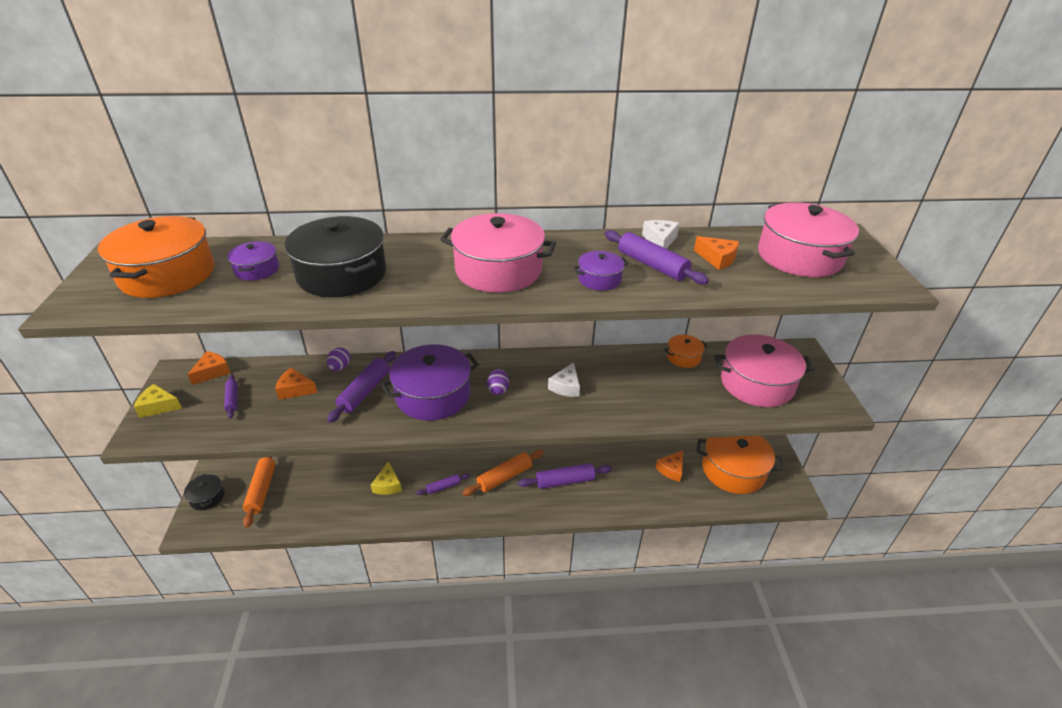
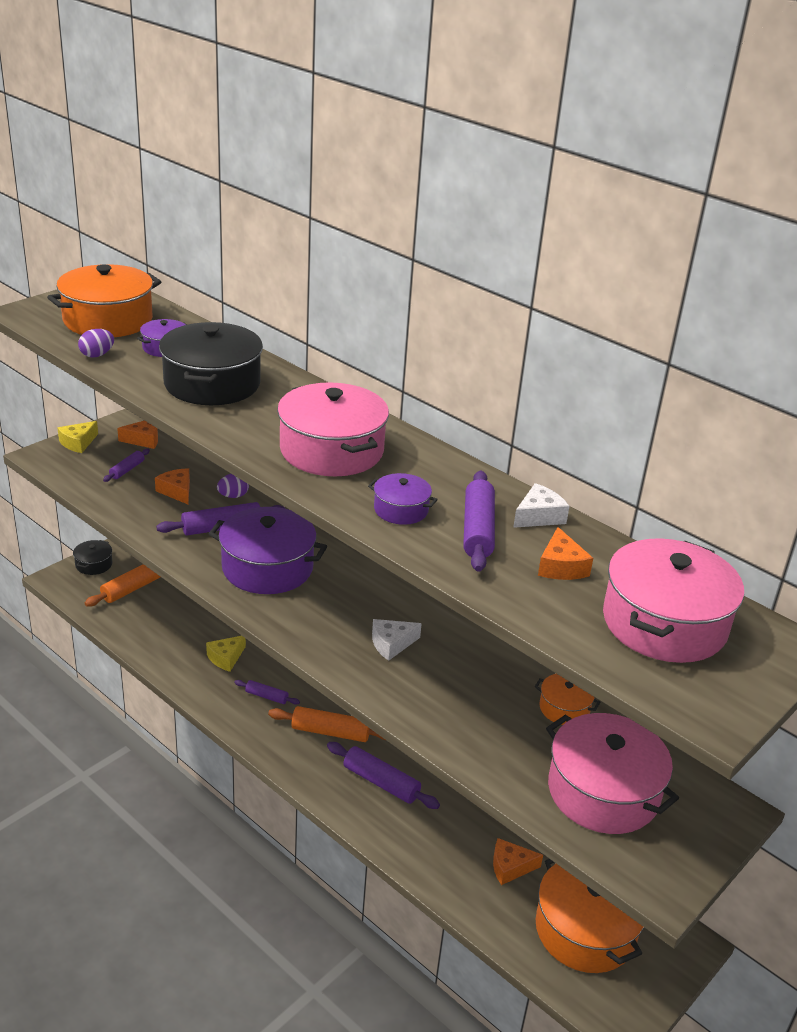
camera: 45 degrees right, 5 degrees down
(158, 406) = (78, 443): yellow cheese -> yellow cheese turned 105 degrees counterclockwise
(498, 390) = (327, 602): purple egg -> purple egg (97, 355)

